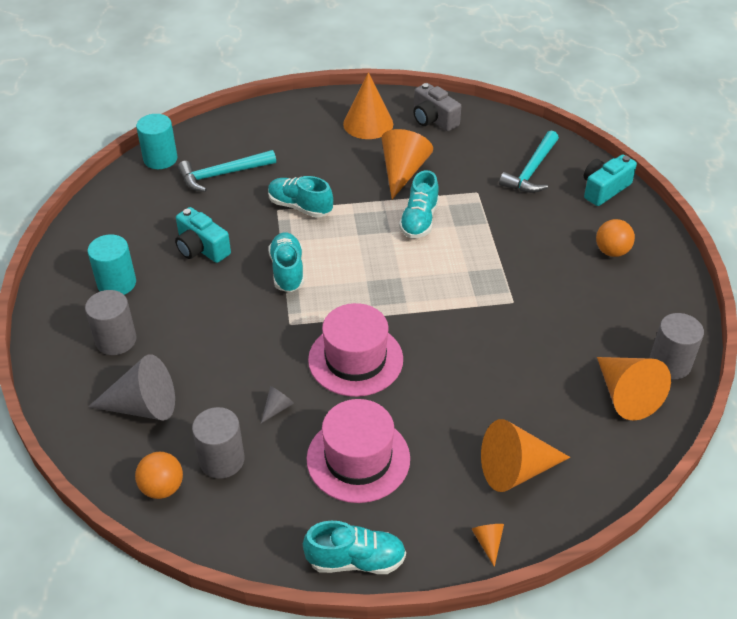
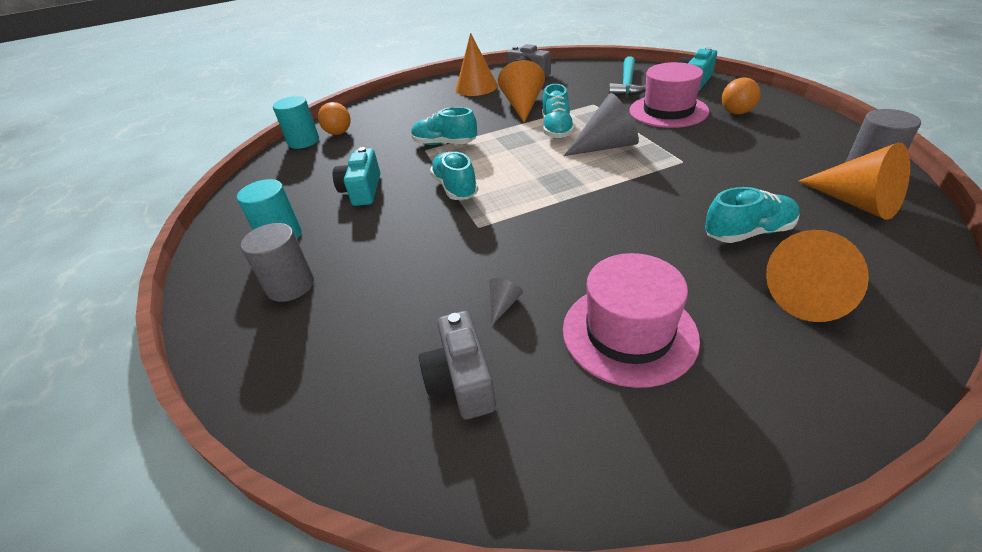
camera: 10 degrees left, 5 degrees down
(143, 406) = (340, 344): grey cone -> grey cone (606, 146)
(162, 488) = (394, 438): orange ball -> orange ball (339, 133)
(201, 248) = (362, 190): turquoise camera -> turquoise camera turned 60 degrees clockwise
(222, 174) = (364, 139): turquoise hammer -> none
(222, 460) = (461, 380): grey cylinder -> grey camera
(355, 359) = (564, 239): pink hat -> pink hat (668, 111)
(356, 560) = (711, 464): turquoise shoe -> turquoise shoe (748, 232)
(488, 542) = (860, 387): orange cone -> none

